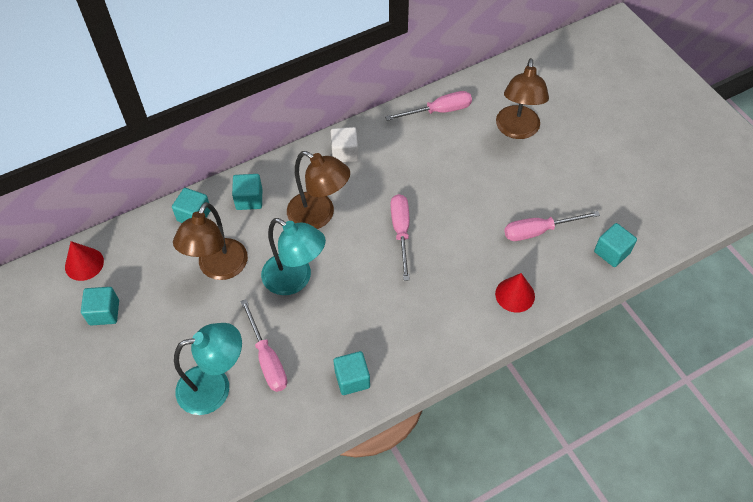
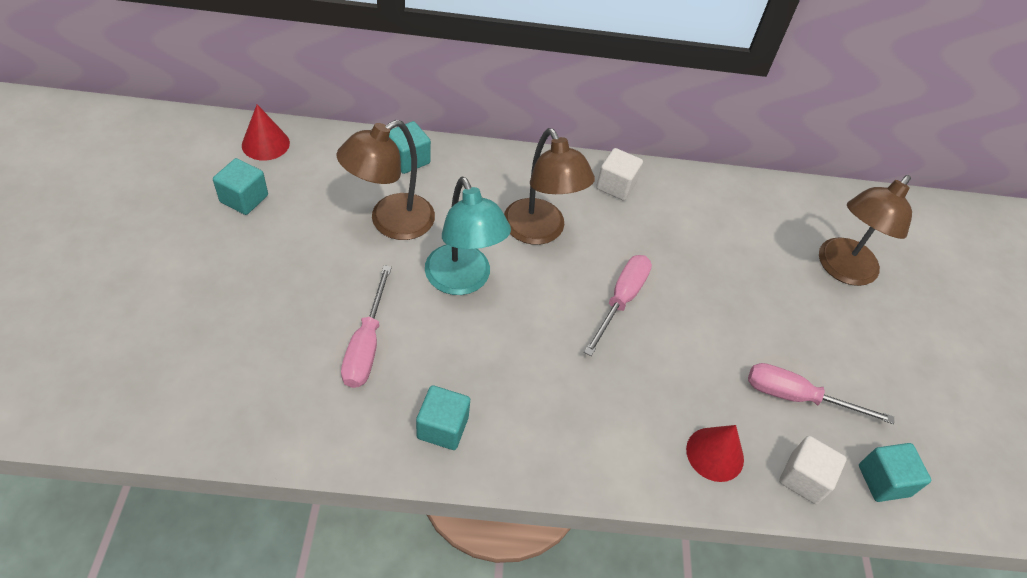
camera: 25 degrees right, 5 degrees down
(215, 387) = (288, 339): turquoise lamp -> none
(249, 199) = (477, 175): turquoise cube -> none
(439, 111) = (756, 201): pink screwdriver -> none
(570, 278) = (803, 478): none -> white cube

